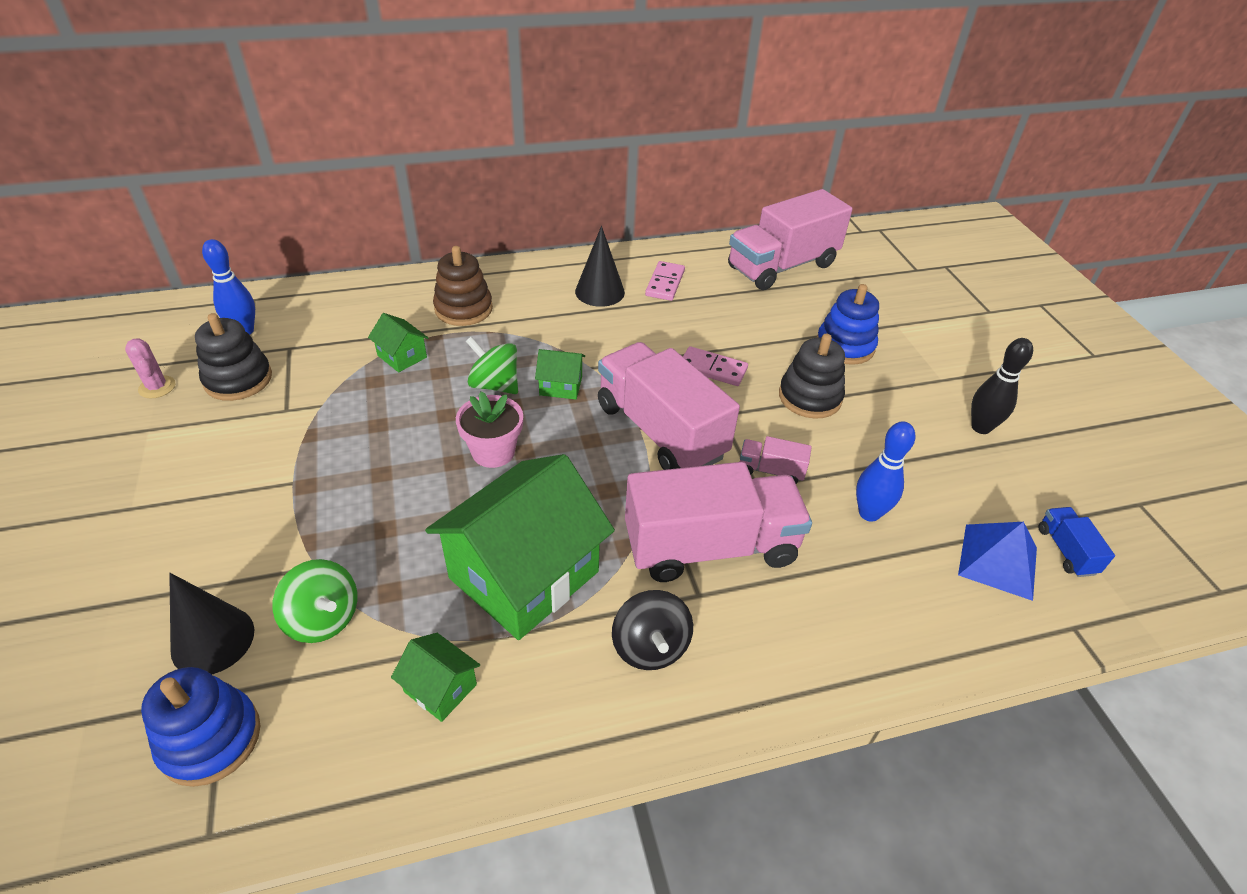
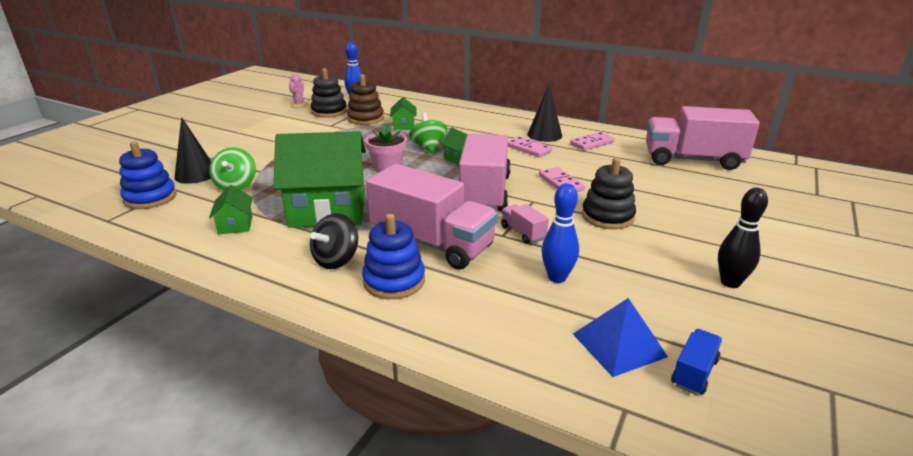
camera: 45 degrees right, 15 degrees down
(463, 309) = (460, 120): brown stacking toy -> brown stacking toy (365, 118)
(612, 326) = (528, 149): none -> pink domino
(845, 346) = (678, 206): blue stacking toy -> blue stacking toy (394, 281)

